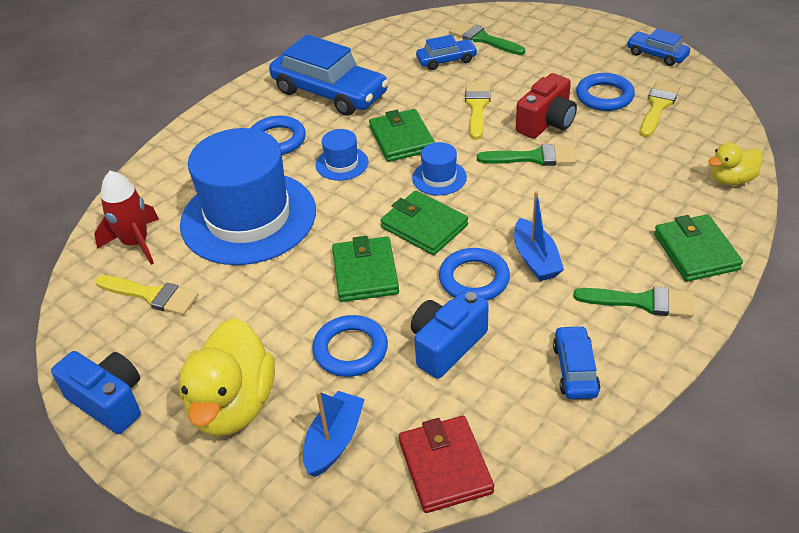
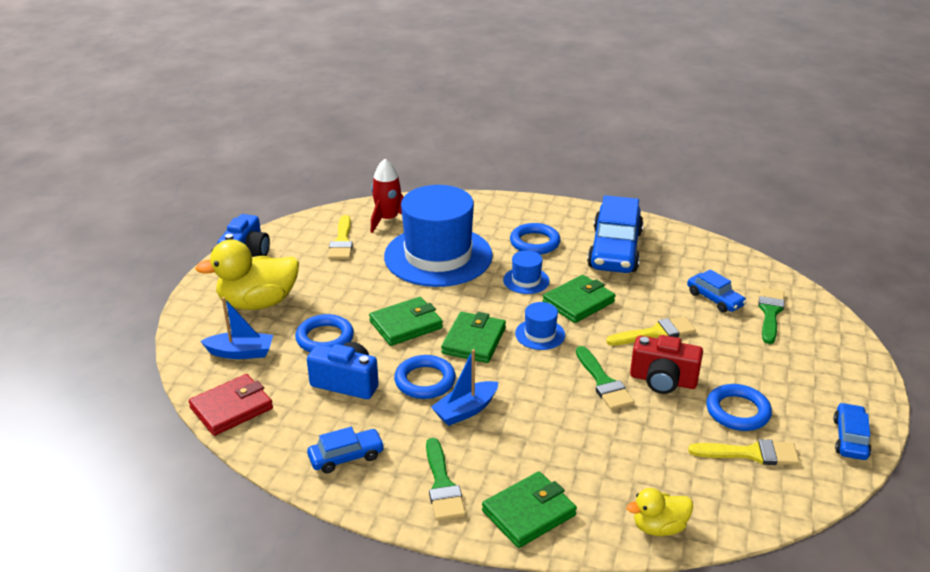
camera: 65 degrees right, 10 degrees down
(731, 180) = (659, 527): yellow duck -> yellow duck turned 60 degrees counterclockwise

